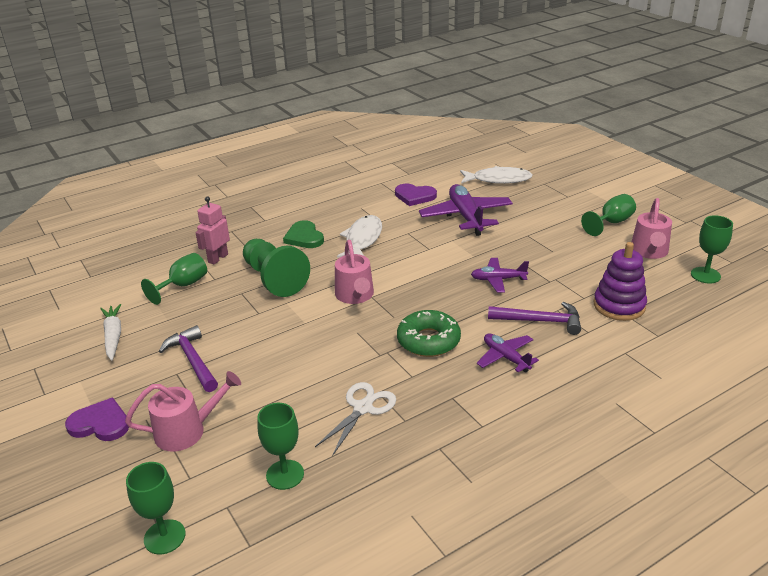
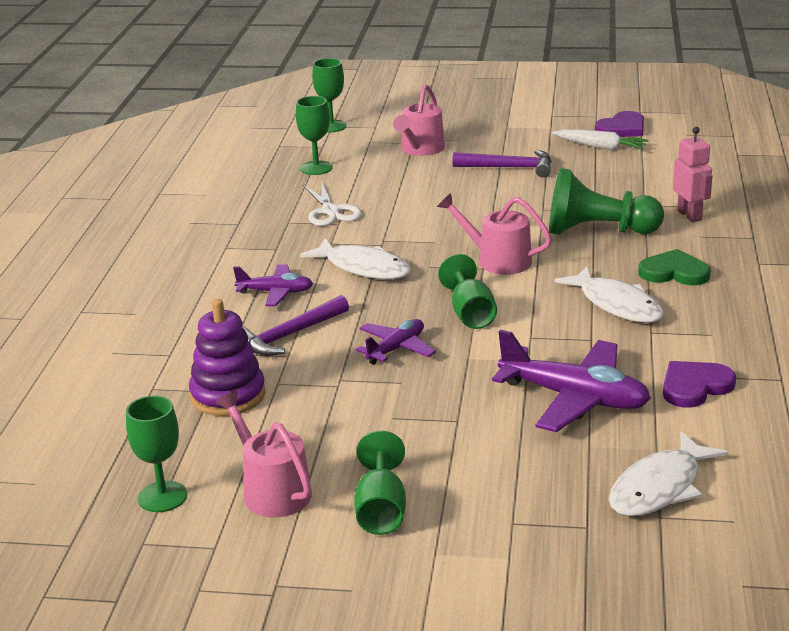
camera: 130 degrees right, 5 degrees down
(100, 423) = (480, 126): purple heart -> purple heart (622, 128)
(183, 285) = (652, 188): green goblet -> green goblet (470, 314)
(428, 341) = (363, 268): green donut -> white fish

